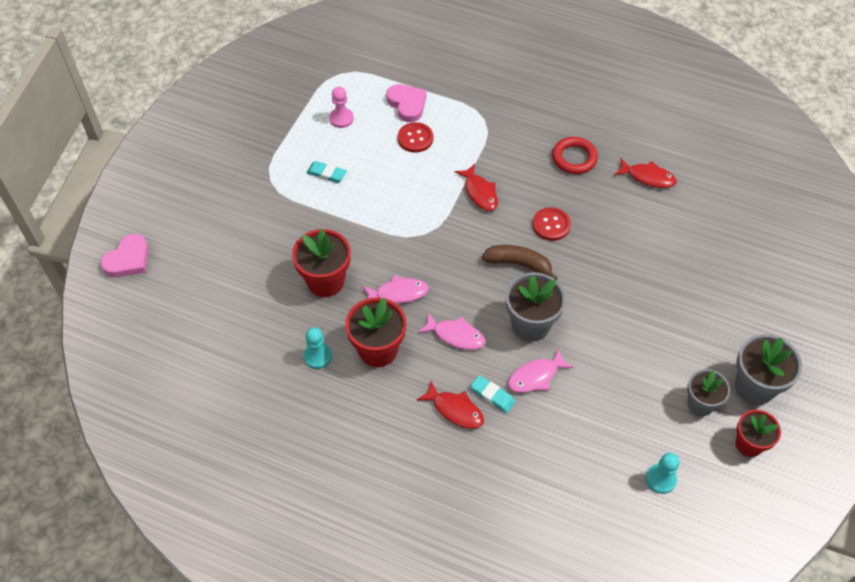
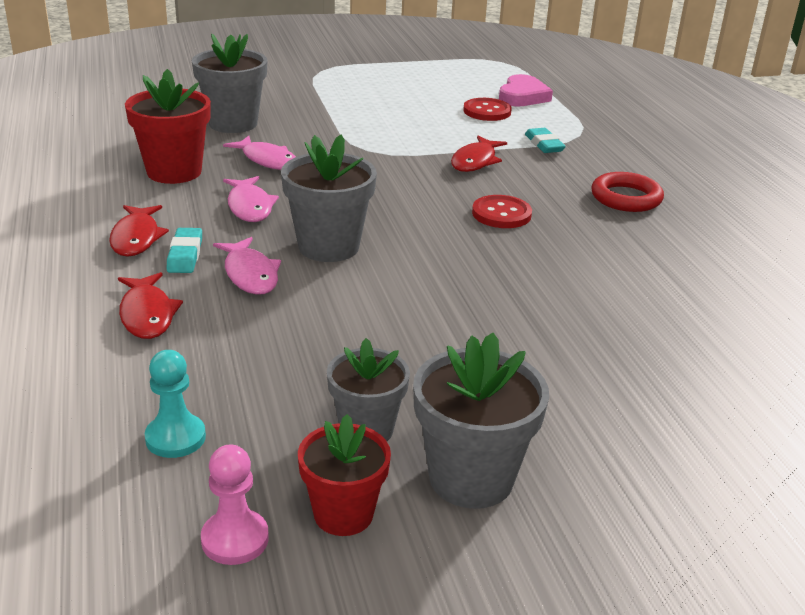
camera: 50 degrees right, 25 degrees down
(128, 259) = (147, 47): pink heart -> none
(318, 356) = (129, 146): turquoise pawn -> none
(325, 281) = (233, 123): red flower pot -> grey flower pot
(326, 174) = (369, 88): turquoise eraser -> turquoise eraser (544, 144)
(341, 118) = (448, 76): pink pawn -> pink pawn (235, 539)
(519, 264) = (410, 212): brown banana -> none
(535, 376) = (250, 274): pink fish -> pink fish turned 135 degrees counterclockwise
(648, 177) = (693, 254): red fish -> red fish (147, 314)

